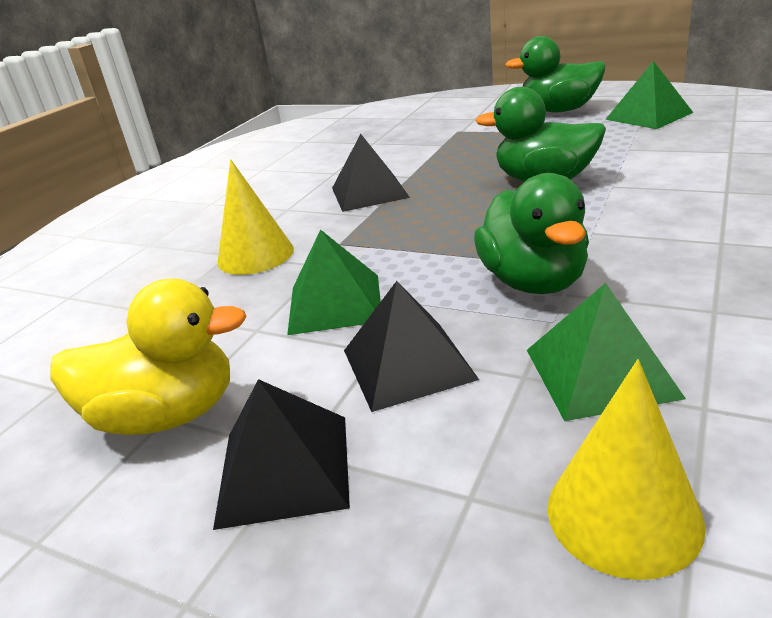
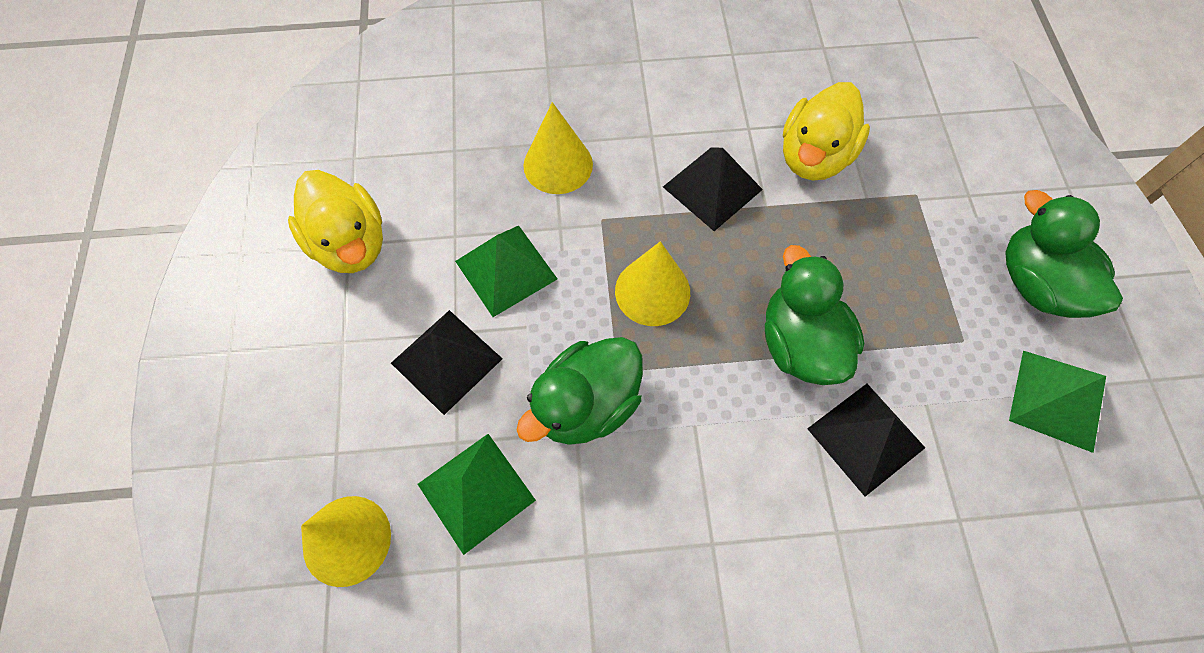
camera: 55 degrees right, 35 degrees up
(284, 469) = (327, 341): black pyramid -> black pyramid (866, 438)
(388, 155) = (814, 157): none -> yellow duck
(440, 231) = (652, 291): none -> yellow cone

